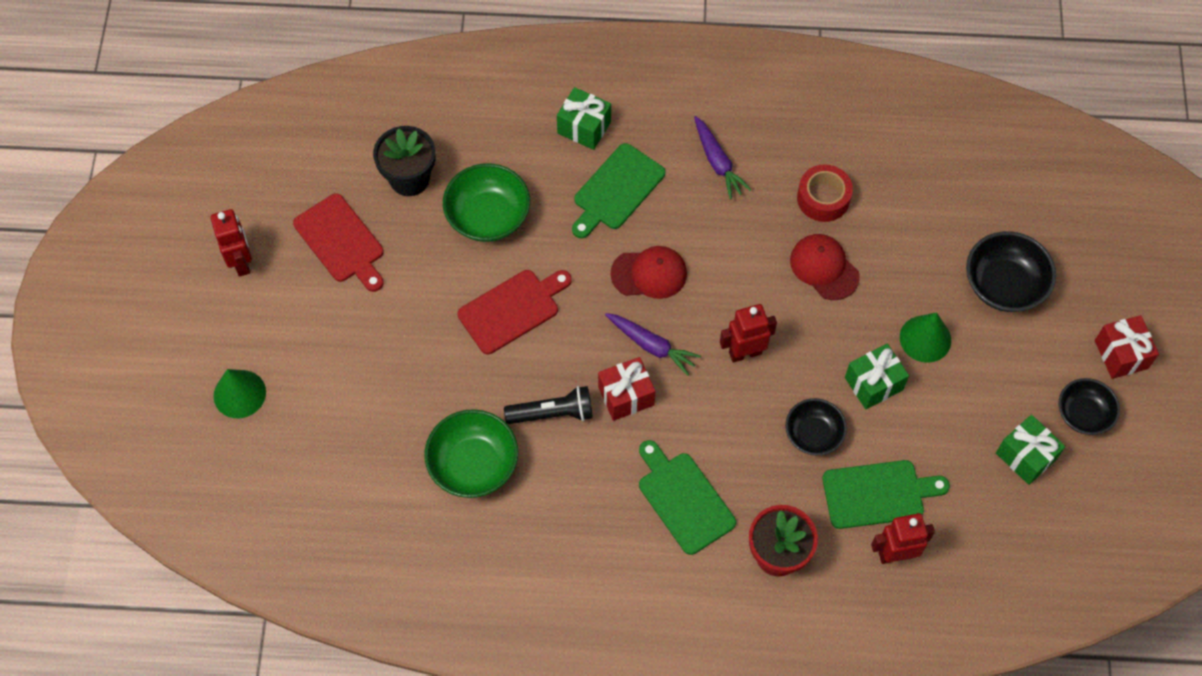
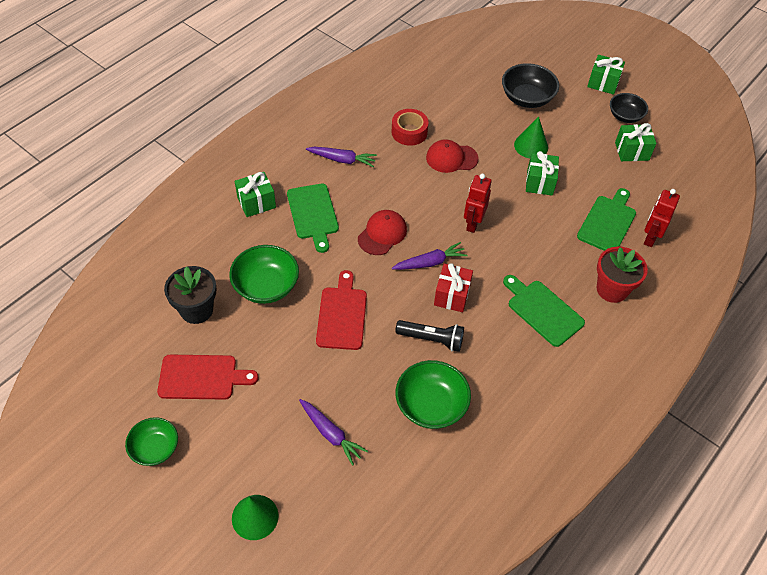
camera: 55 degrees left, 10 degrees down
(241, 262) = (155, 448): red robot -> green bowl
(370, 396) = (331, 434): none -> purple carrot
(553, 413) = (432, 339): black flashlight -> black flashlight turned 75 degrees clockwise
(683, 499) = (542, 311): green cutting board -> green cutting board turned 45 degrees clockwise
(813, 434) = (549, 226): black bowl -> none
(1121, 354) = (603, 83): red gift -> green gift

